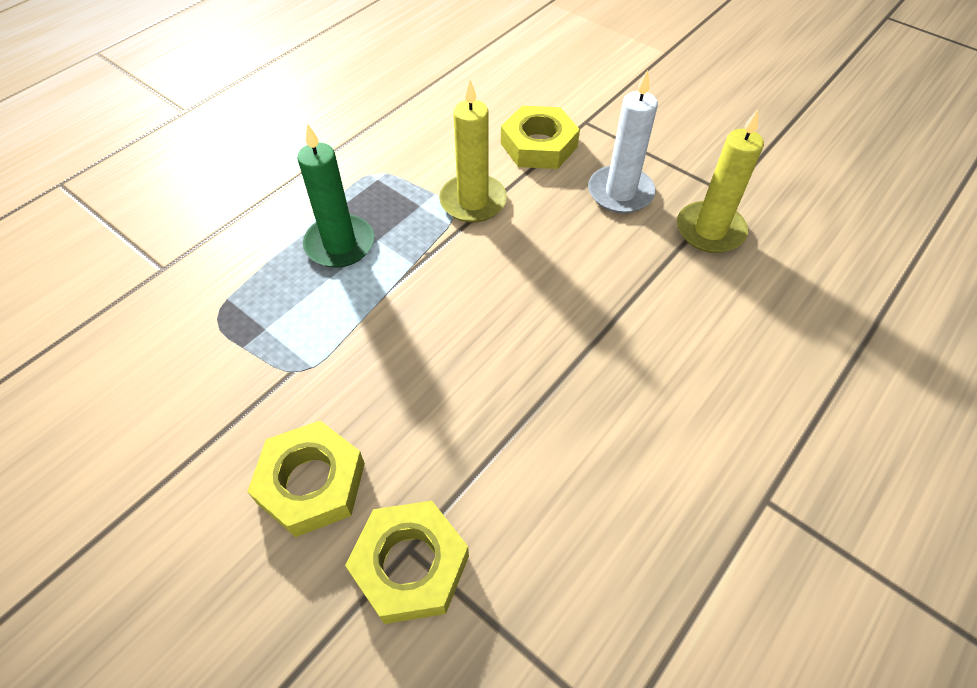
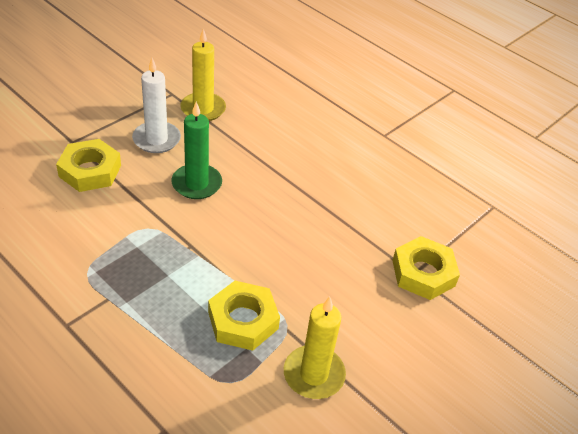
camera: 90 degrees left, 10 degrees down
(311, 483) = (374, 318): yellow nut -> yellow nut (243, 320)
(340, 244) = (166, 299): green candle -> green candle (196, 184)
(473, 201) = (141, 215): yellow candle -> yellow candle (314, 374)

